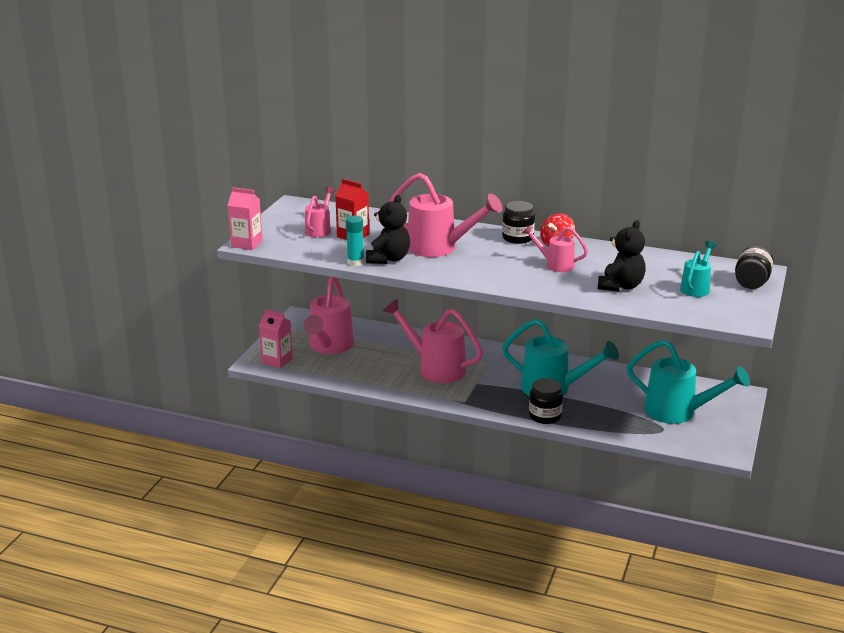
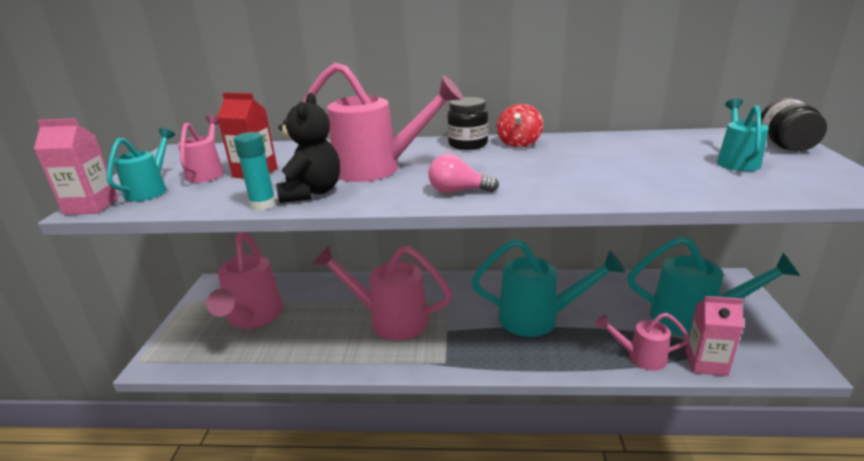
camera: 15 degrees left, 0 degrees up
(277, 361) = (184, 353): pink carton -> pink carton (706, 363)
(282, 237) = (151, 190): none -> turquoise watering can
(483, 275) = (458, 191): none -> pink light bulb
(545, 416) = (553, 361): black jar -> none
(555, 264) = (538, 164): pink watering can -> pink watering can (639, 357)
(620, 286) = (647, 174): black teddy bear -> none

